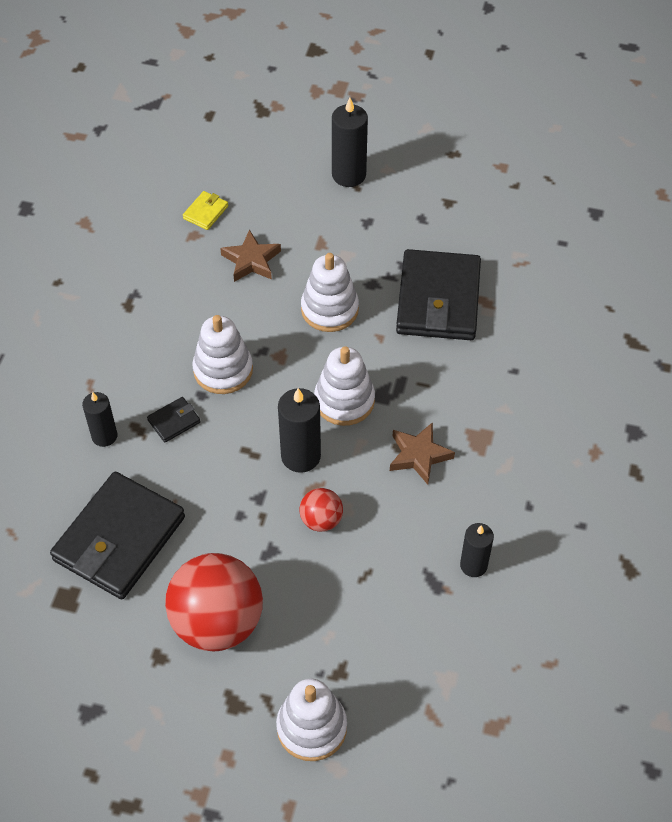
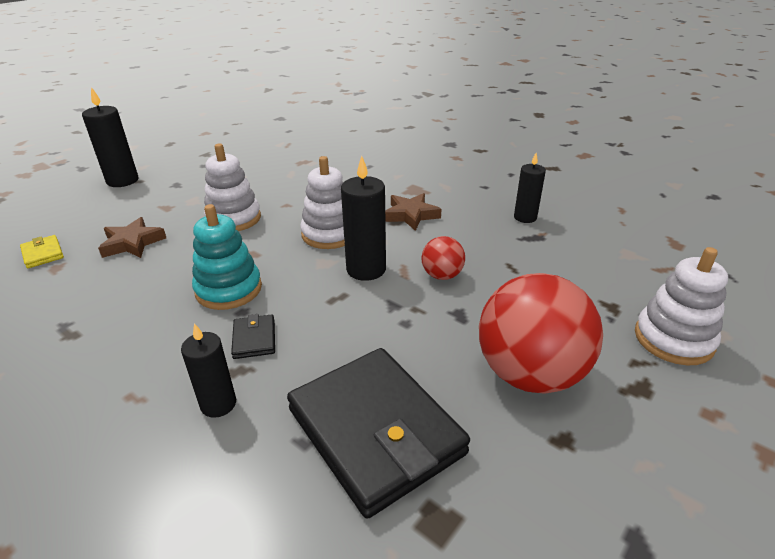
camera: 65 degrees left, 20 degrees down
(223, 370) = (229, 289): white stacking toy -> turquoise stacking toy
(438, 300) = (281, 176): black wallet -> none

